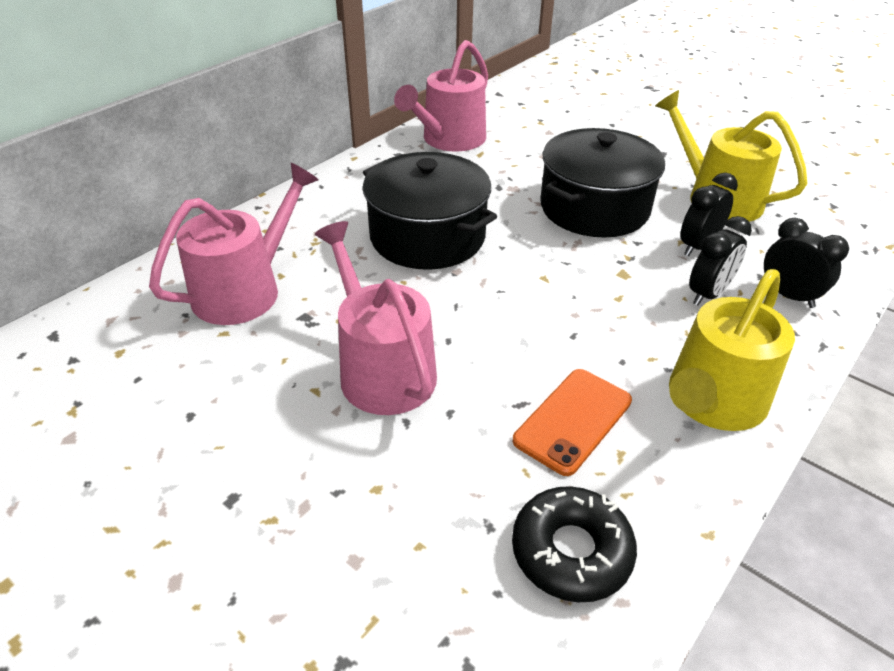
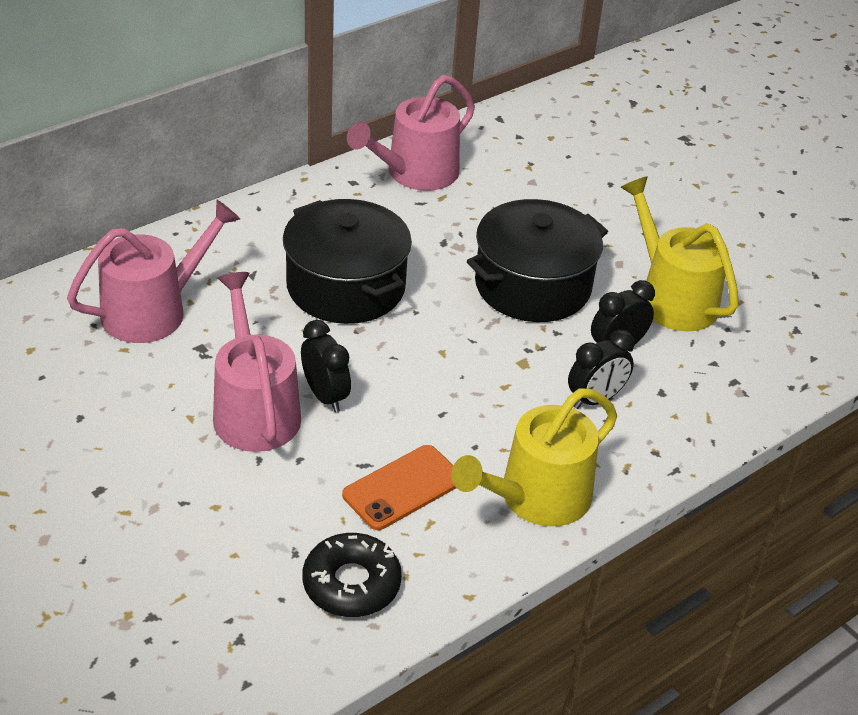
camera: 10 degrees right, 0 degrees up
(788, 296) = (675, 417): black clock -> black clock (325, 396)

